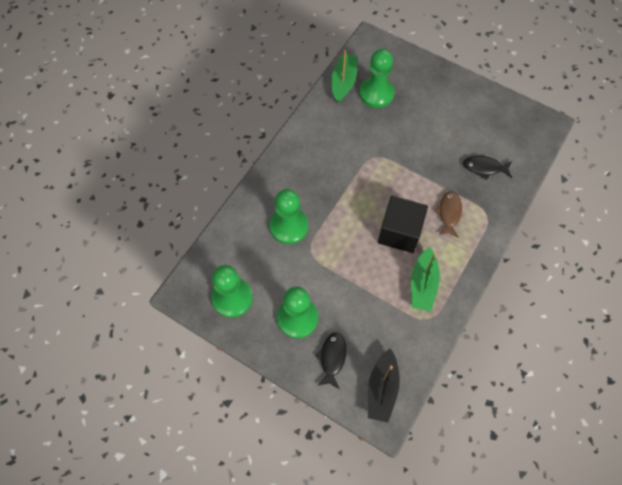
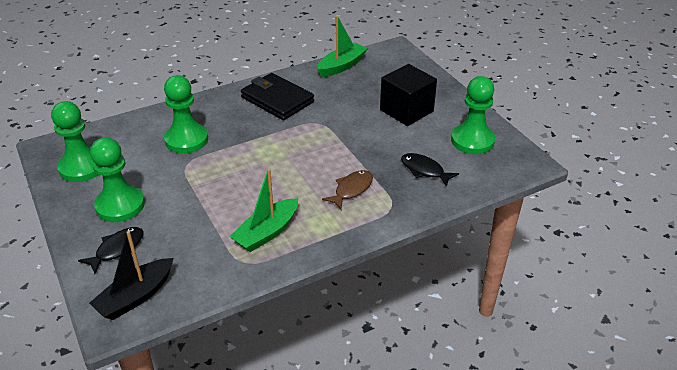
camera: 30 degrees right, 25 degrees down
(323, 146) = (277, 99): none -> black wallet
(376, 93) = (365, 82): green pawn -> green pawn (472, 141)
(399, 232) = (285, 184): black cube -> black cube (406, 110)

